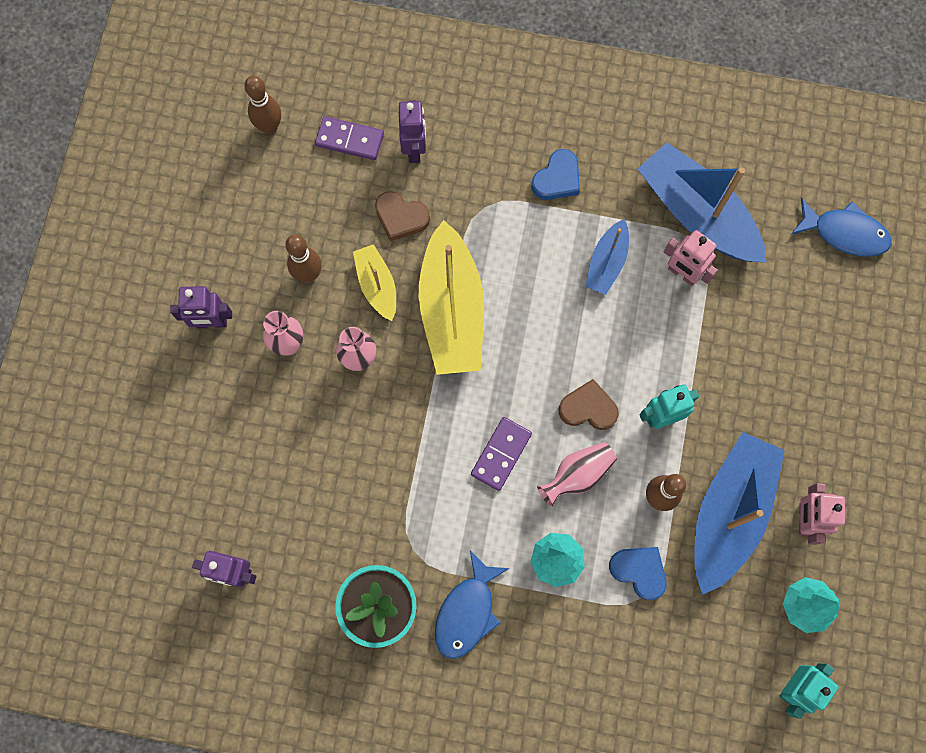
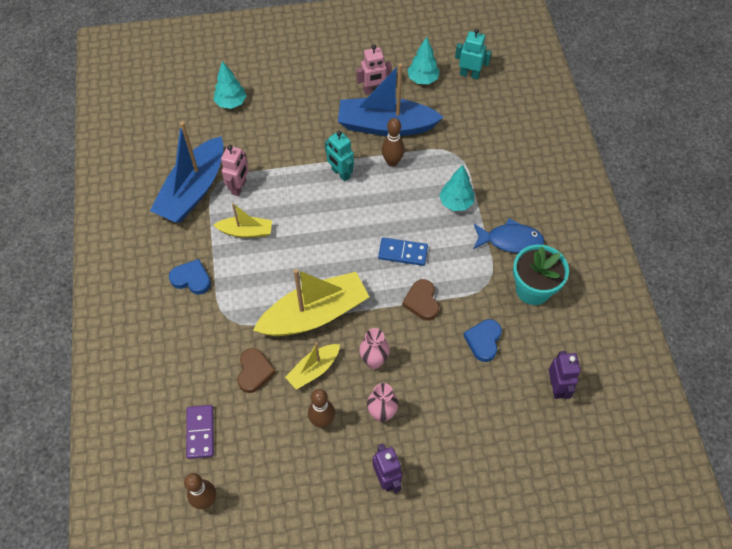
camera: 110 degrees left, 15 degrees down
(414, 149) = (195, 382): purple robot -> none
(501, 454) = (403, 253): purple domino -> blue domino
(577, 475) = (397, 207): pink vase -> none
(588, 408) = (351, 213): brown heart -> brown heart (422, 302)
(607, 263) = (246, 231): blue boat -> yellow boat
(639, 571) = (441, 159): blue heart -> blue heart (483, 341)
(840, 303) = (231, 103): none -> turquoise tree
(844, 233) = (182, 111): blue fish -> none

